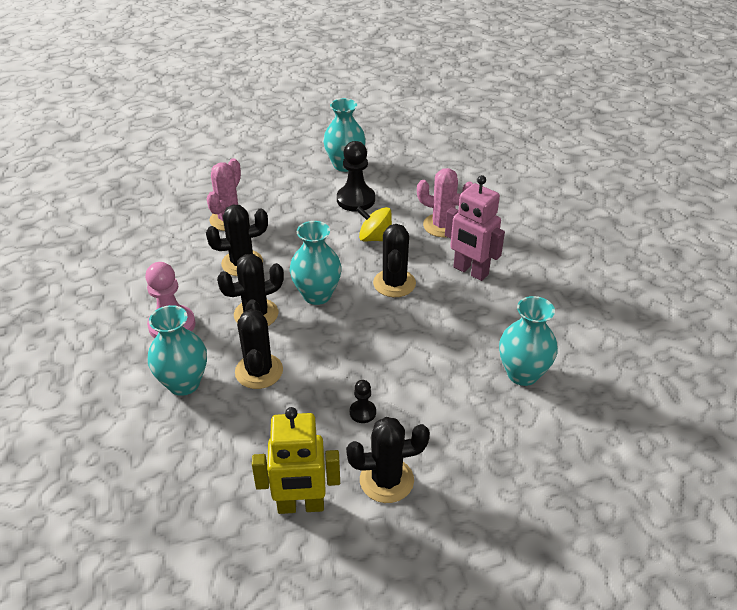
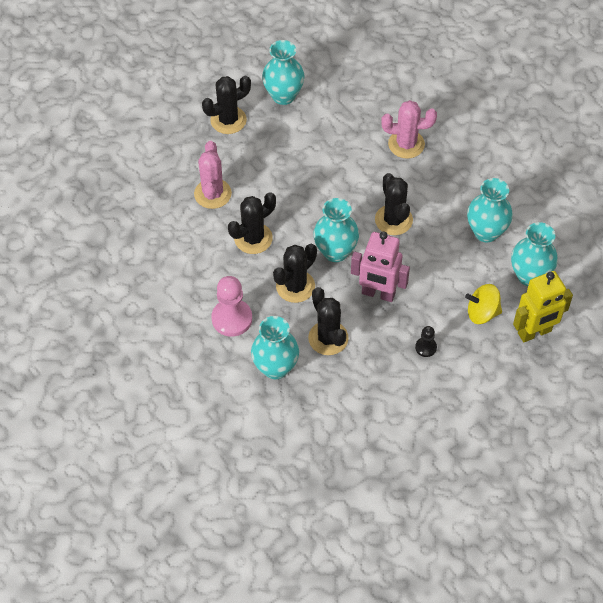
camera: 20 degrees left, 15 degrees up
(301, 506) = (418, 434): yellow robot -> yellow robot (534, 332)
(355, 200) = (315, 136): black pawn -> none
(375, 238) = (354, 176): yellow spinning top -> yellow spinning top (482, 313)
(386, 480) = (468, 395): black cactus -> black cactus (228, 120)
(470, 271) = (450, 188): pink robot -> pink robot (378, 294)
(490, 319) = (486, 232): none -> turquoise vase

